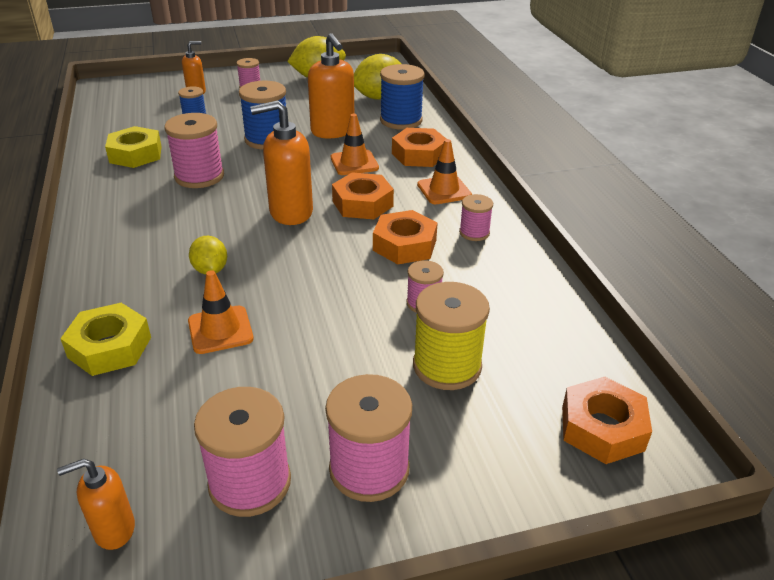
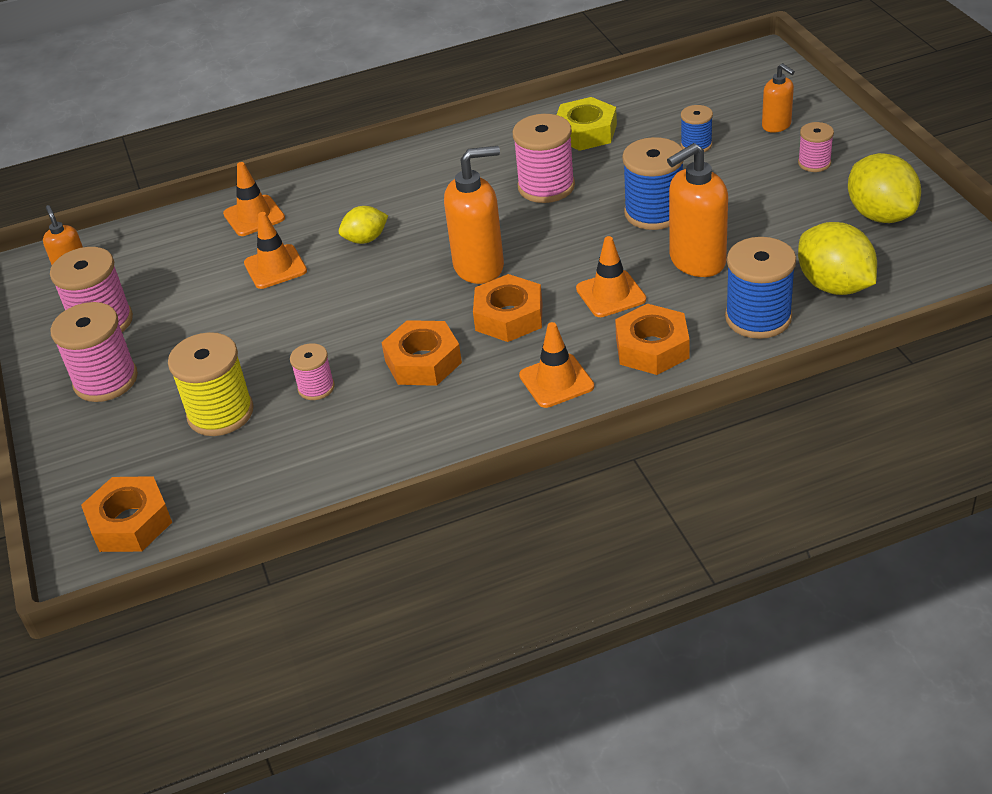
camera: 90 degrees right, 5 degrees up
(110, 347) = (254, 216): yellow nut -> orange traffic cone
(290, 212) = (479, 266): orange soap dispenser -> orange soap dispenser turned 90 degrees clockwise
(474, 233) = (457, 416): pink spool -> none

